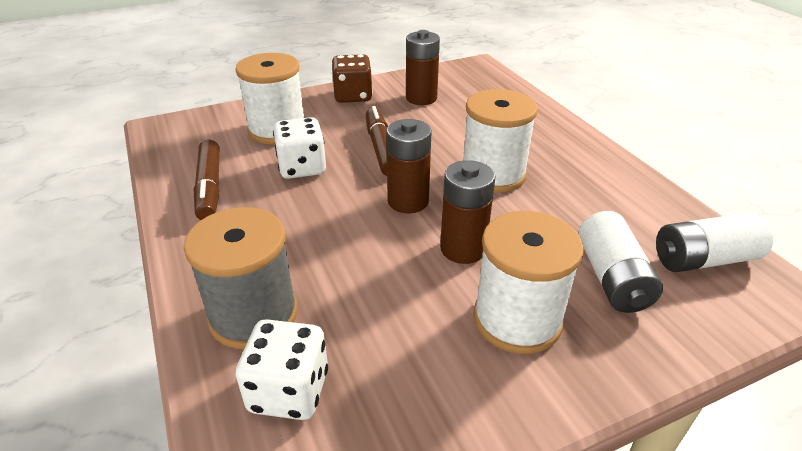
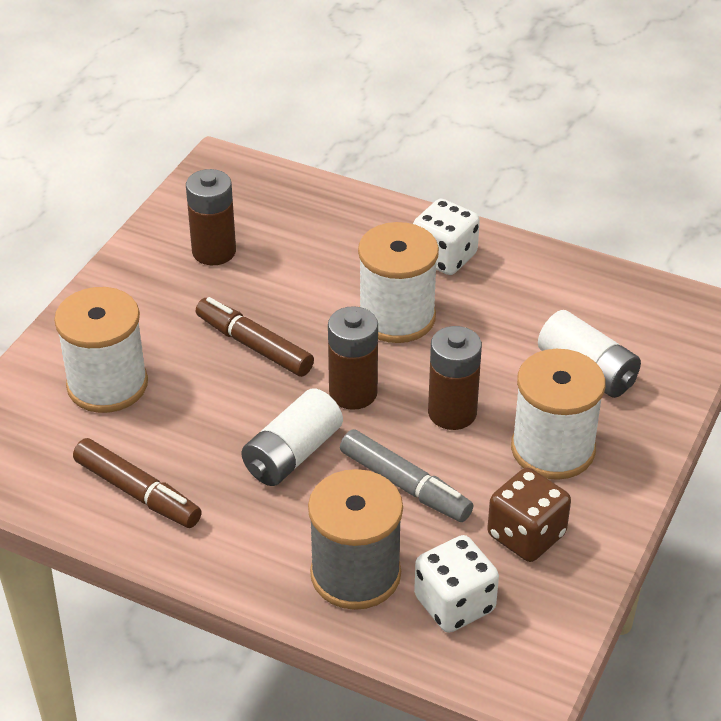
camera: 40 degrees left, 5 degrees up
(302, 167) = (202, 415): white dice -> white dice (444, 257)
(353, 96) = (130, 289): brown dice -> brown dice (526, 535)
(368, 277) = (405, 485): none -> grey marker
(703, 259) = (636, 313): white battery -> white battery (292, 454)

